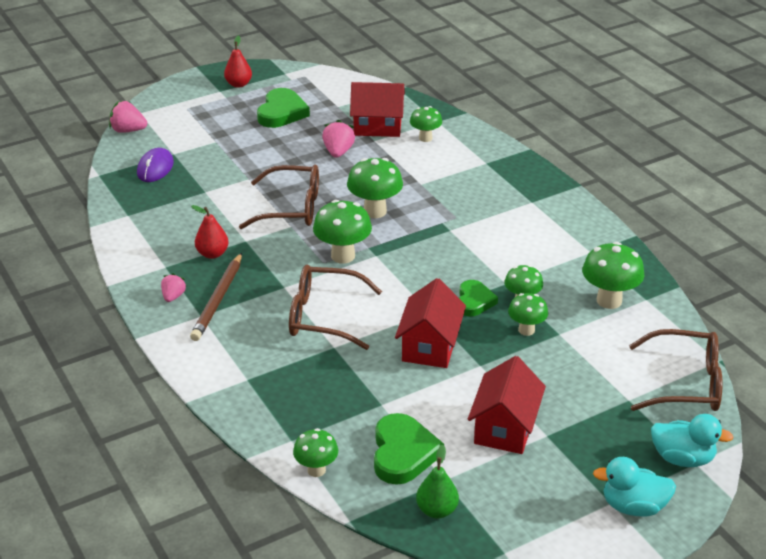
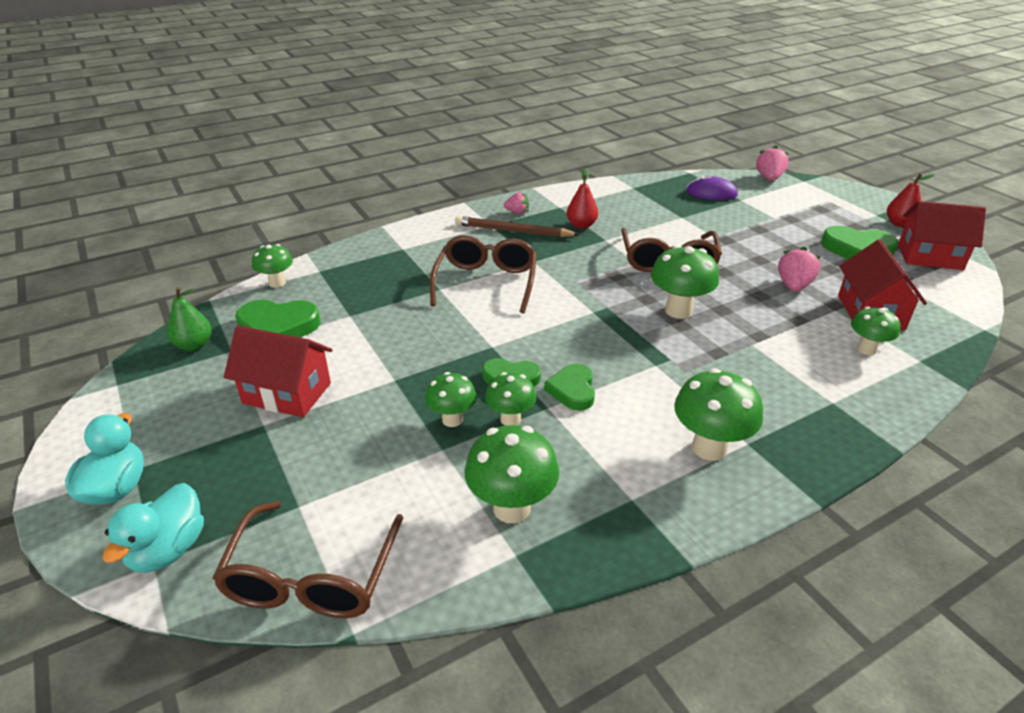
camera: 90 degrees right, 0 degrees up
(338, 152) = (793, 286): pink strawberry -> pink strawberry turned 75 degrees counterclockwise
(343, 256) = (588, 291): green mushroom -> green mushroom (709, 448)
(430, 346) = (432, 345): red house -> red house (929, 256)
(484, 271) = (572, 390): none -> green heart

